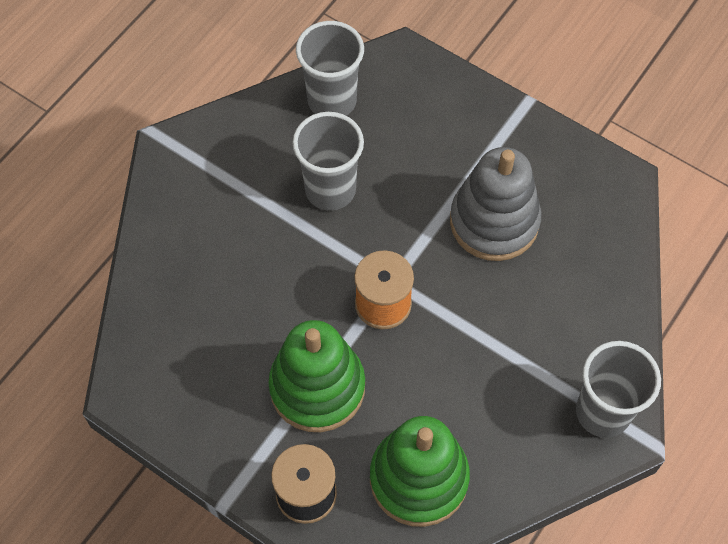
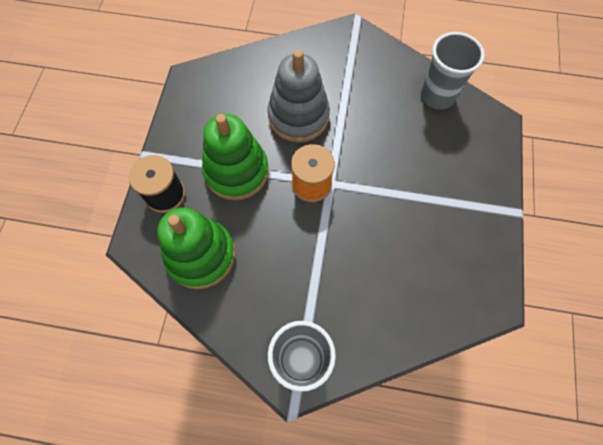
camera: 65 degrees right, 5 degrees up
(330, 190) = (374, 122): grey cup -> none
(494, 222) = (408, 227): grey stacking toy -> grey stacking toy (298, 116)

